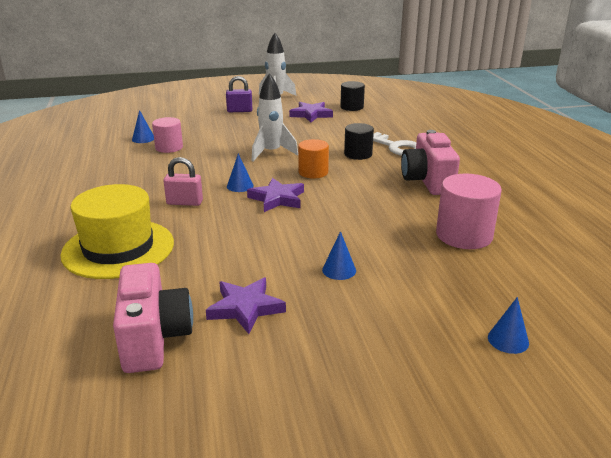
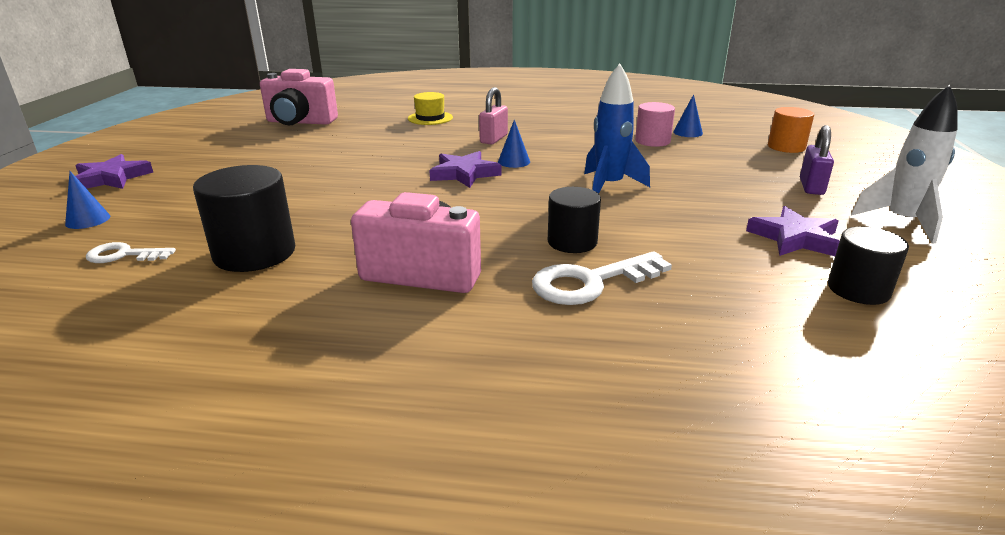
camera: 110 degrees right, 0 degrees up
(118, 248) = (430, 118): yellow hat -> yellow hat, size x0.50
(245, 308) = (292, 144): purple star -> purple star (111, 178)
(271, 153) = (609, 186): white rocket -> blue rocket
(313, 172) = (524, 201): orange cylinder -> orange cylinder (786, 147)
(339, 270) = (291, 178): blue cone -> none
(464, 235) = (254, 253): pink cylinder -> black cylinder
(523, 284) = (124, 255): none -> white key

